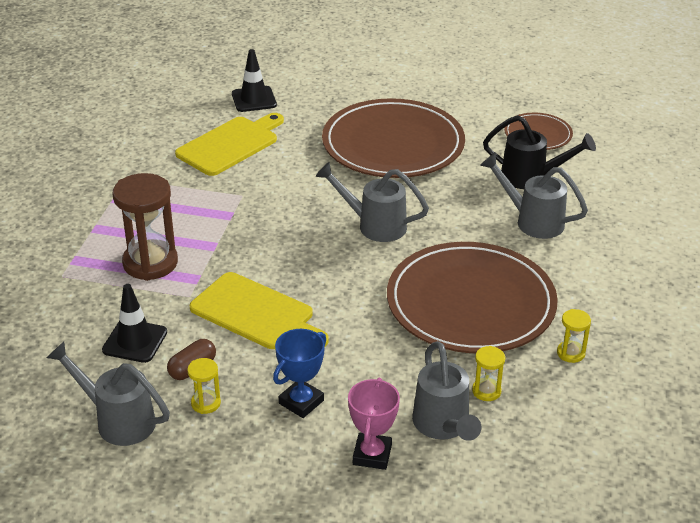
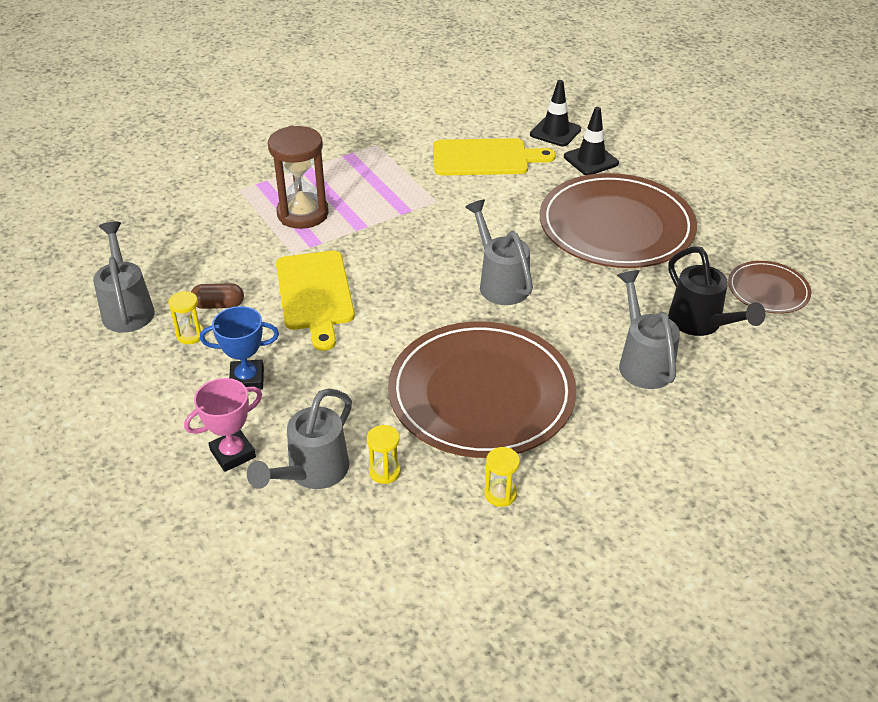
camera: 45 degrees right, 5 degrees up
(135, 341) = (214, 262): black traffic cone -> black traffic cone (591, 160)

